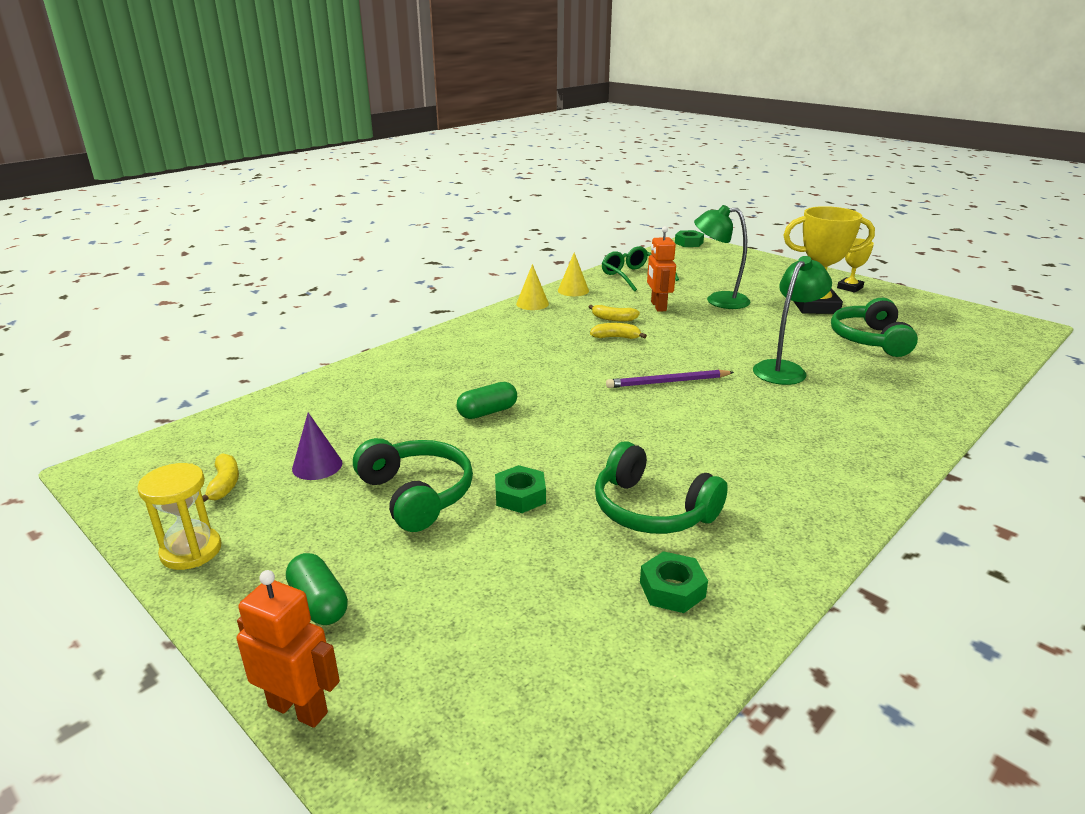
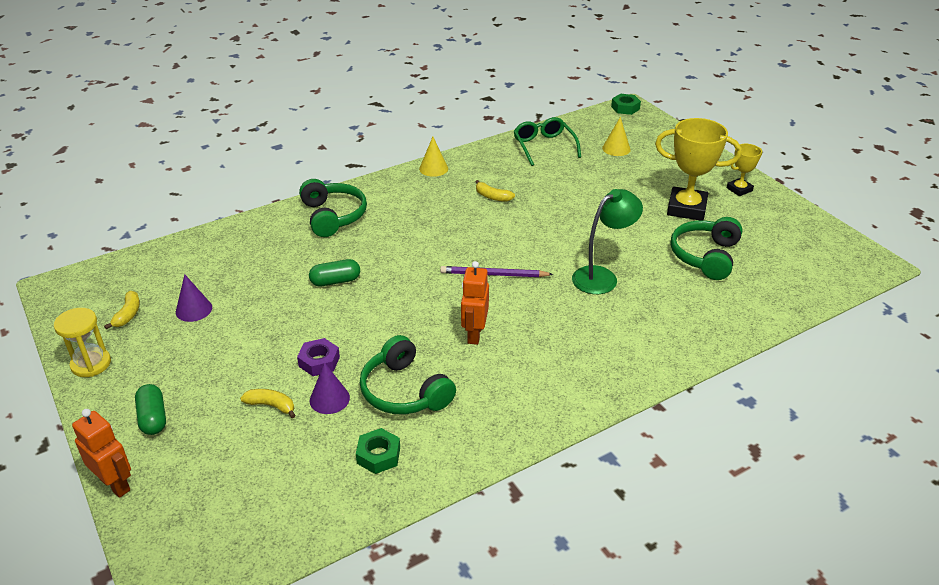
camera: 15 degrees right, 10 degrees up
(417, 494) = (250, 347): green headphones -> green headphones (333, 216)
(520, 496) = (319, 361): green nut -> purple nut
(561, 535) = (329, 399): none -> purple cone
(573, 290) = (478, 157): yellow cone -> yellow cone (616, 148)
(616, 337) = (481, 219): yellow banana -> yellow banana (271, 405)
(658, 306) = (541, 187): orange robot -> orange robot (474, 334)
(718, 300) = (601, 188): green lamp -> none

